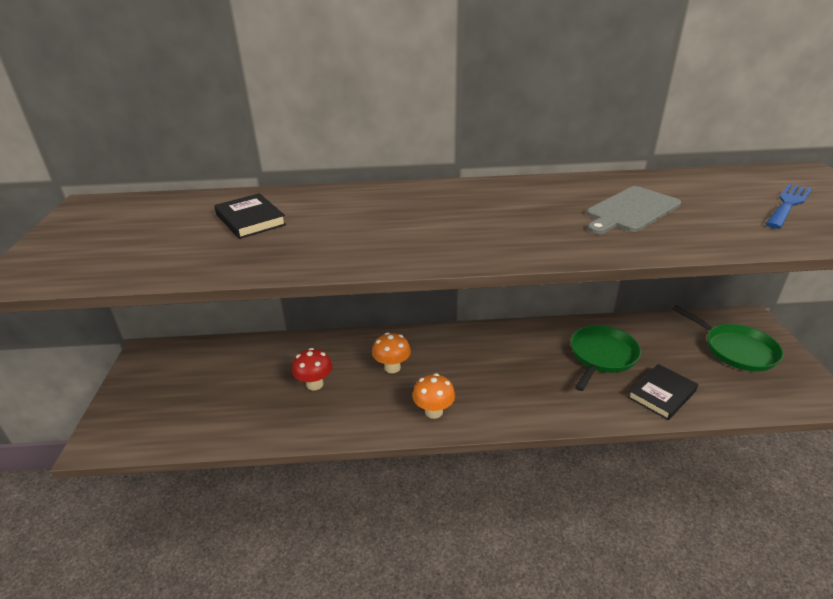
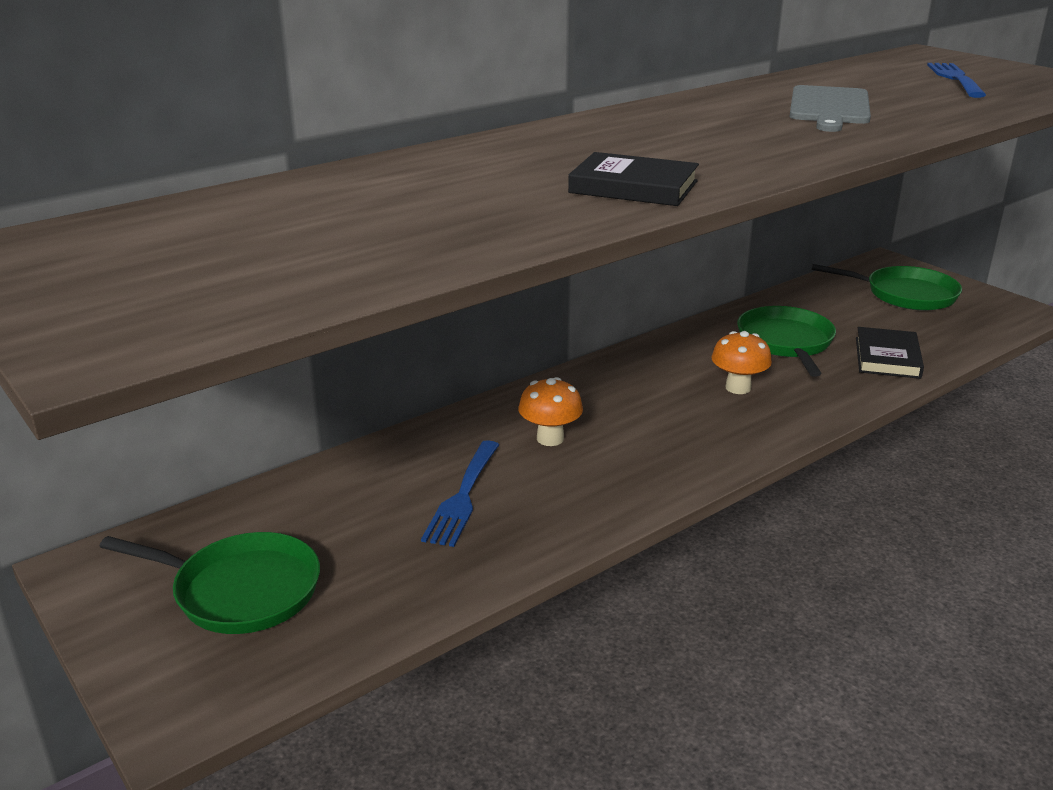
camera: 35 degrees left, 5 degrees down
(180, 392) = (241, 590): none -> green pan
(250, 220) = (371, 203): black book -> black book (633, 187)
(315, 384) = (463, 497): red mushroom -> blue fork
(434, 411) = (668, 464): orange mushroom -> orange mushroom (738, 388)

